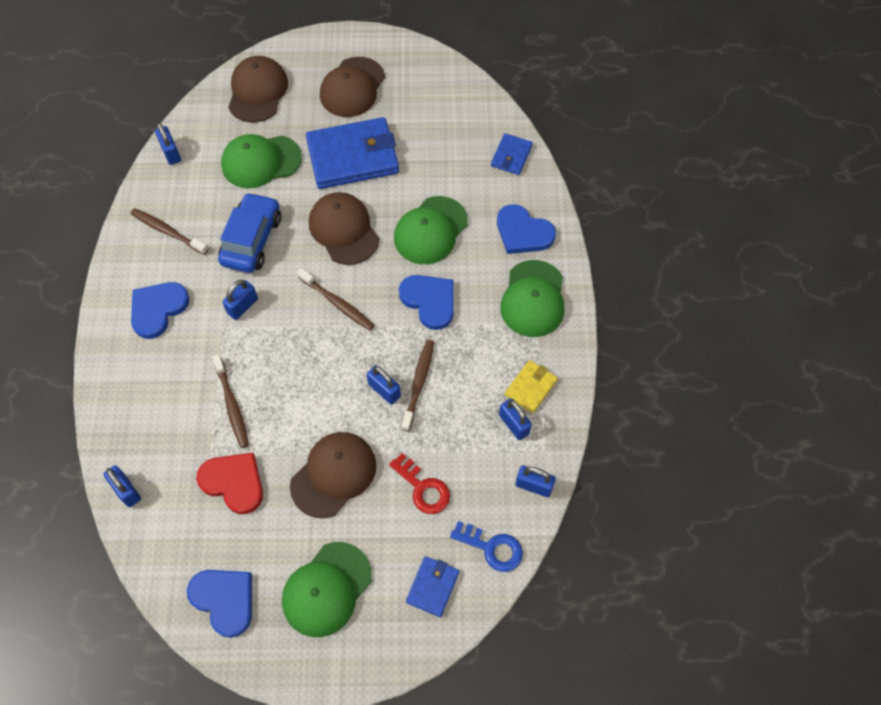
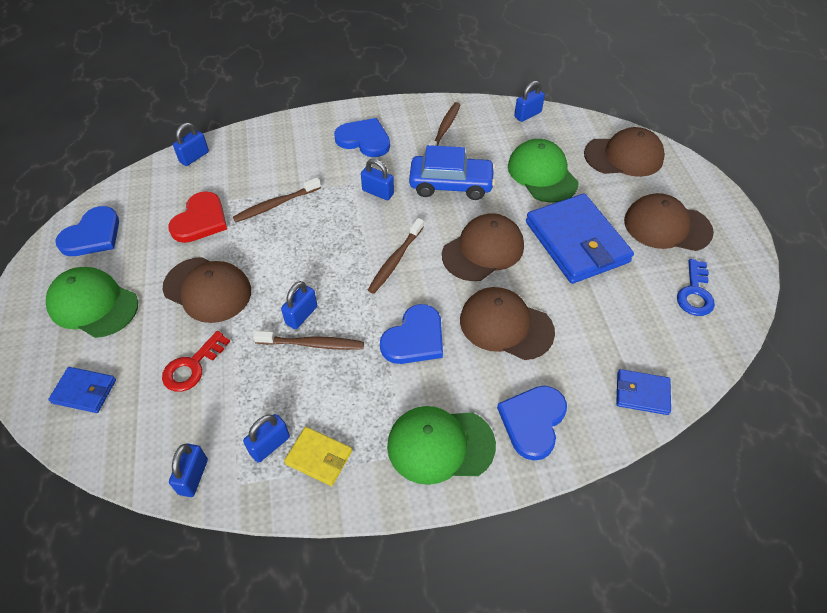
camera: 80 degrees right, 10 degrees down
(430, 230) = (506, 325): green cap -> brown cap
(492, 548) = (121, 442): blue key -> blue key (695, 293)

